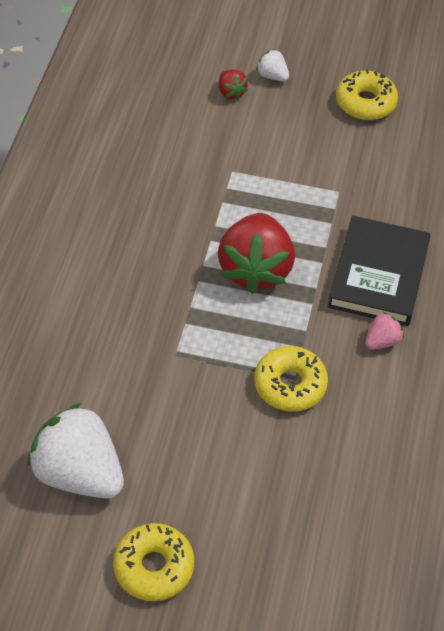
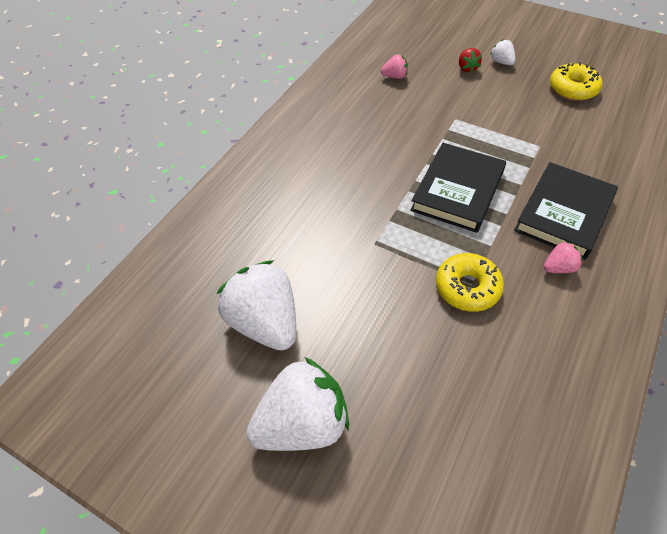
camera: 20 degrees right, 0 degrees up
(141, 121) = (395, 76): none -> pink strawberry
(154, 567) = (302, 423): yellow donut -> white strawberry
(255, 269) = (457, 191): red strawberry -> black book

